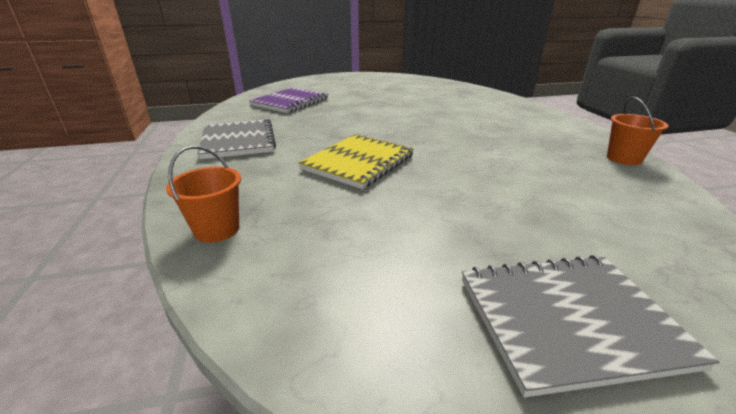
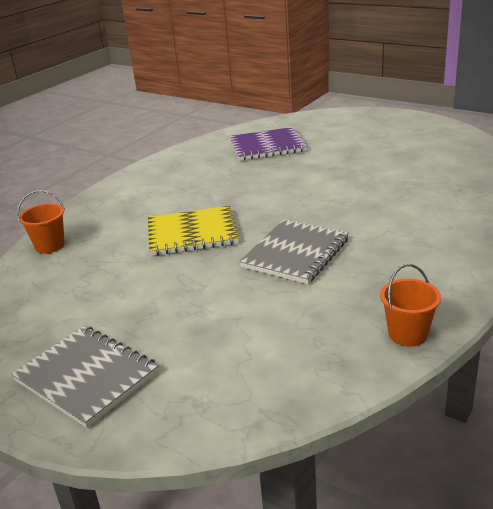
camera: 50 degrees right, 0 degrees up
(238, 141) = (160, 180): grey notebook -> grey notebook (295, 253)

